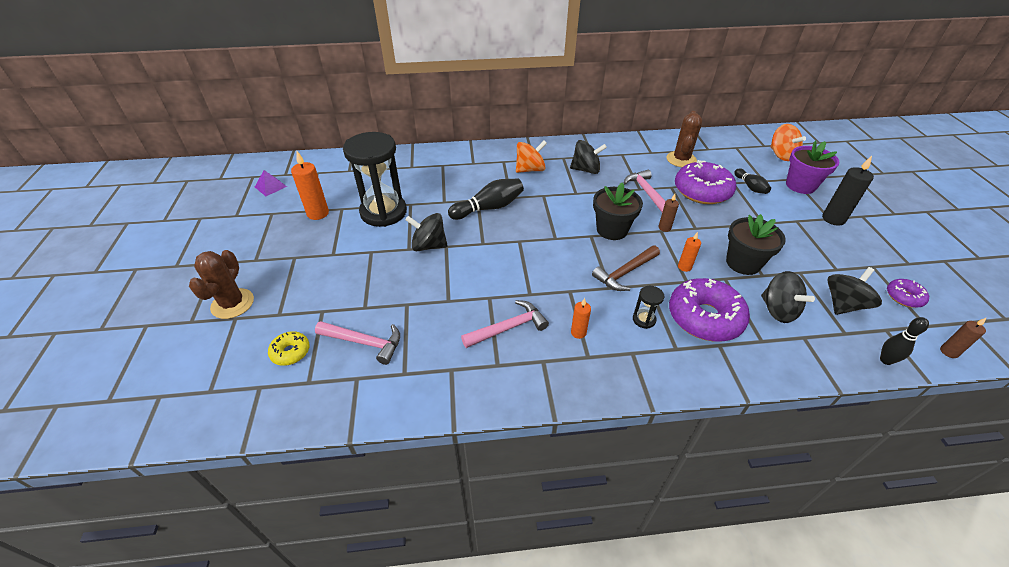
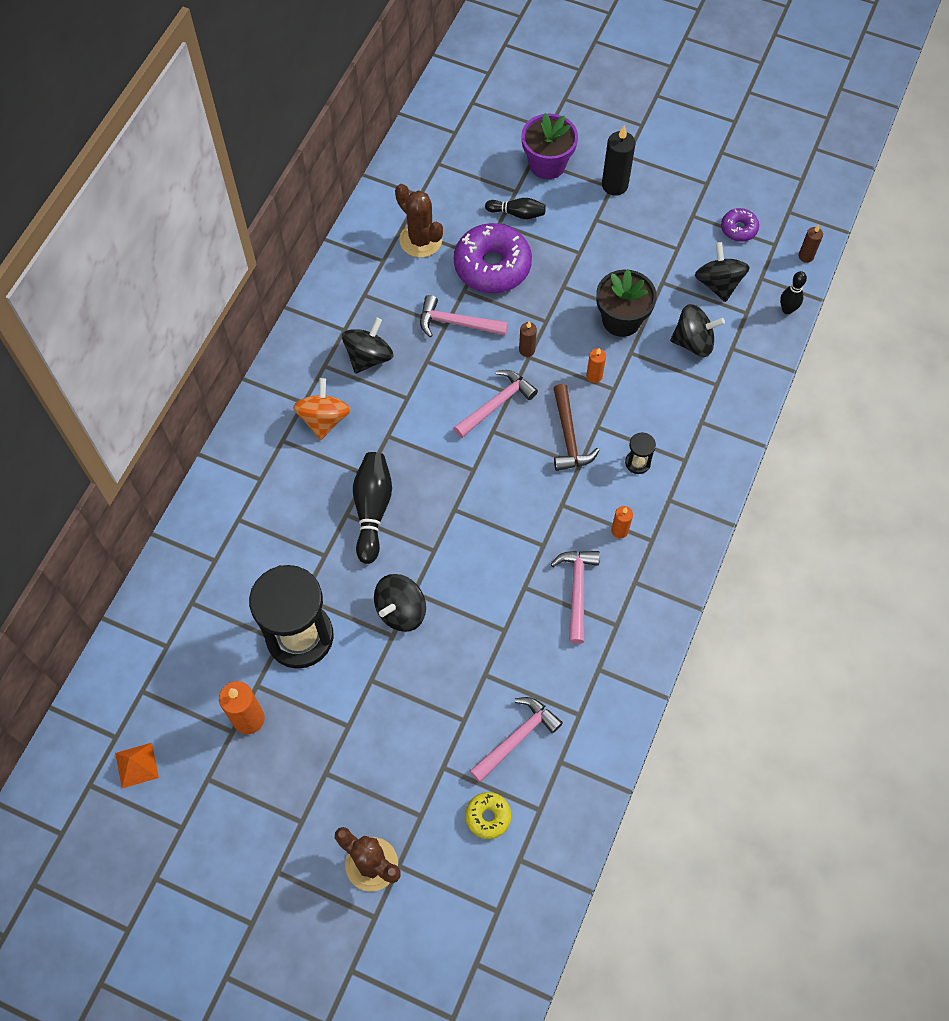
camera: 60 degrees left, 20 degrees up
(270, 186) = (136, 765): purple pyramid -> orange pyramid
(612, 230) = (497, 404): black flower pot -> pink hammer
(704, 317) = (665, 409): purple donut -> none
(781, 155) = (484, 133): orange spinning top -> none

